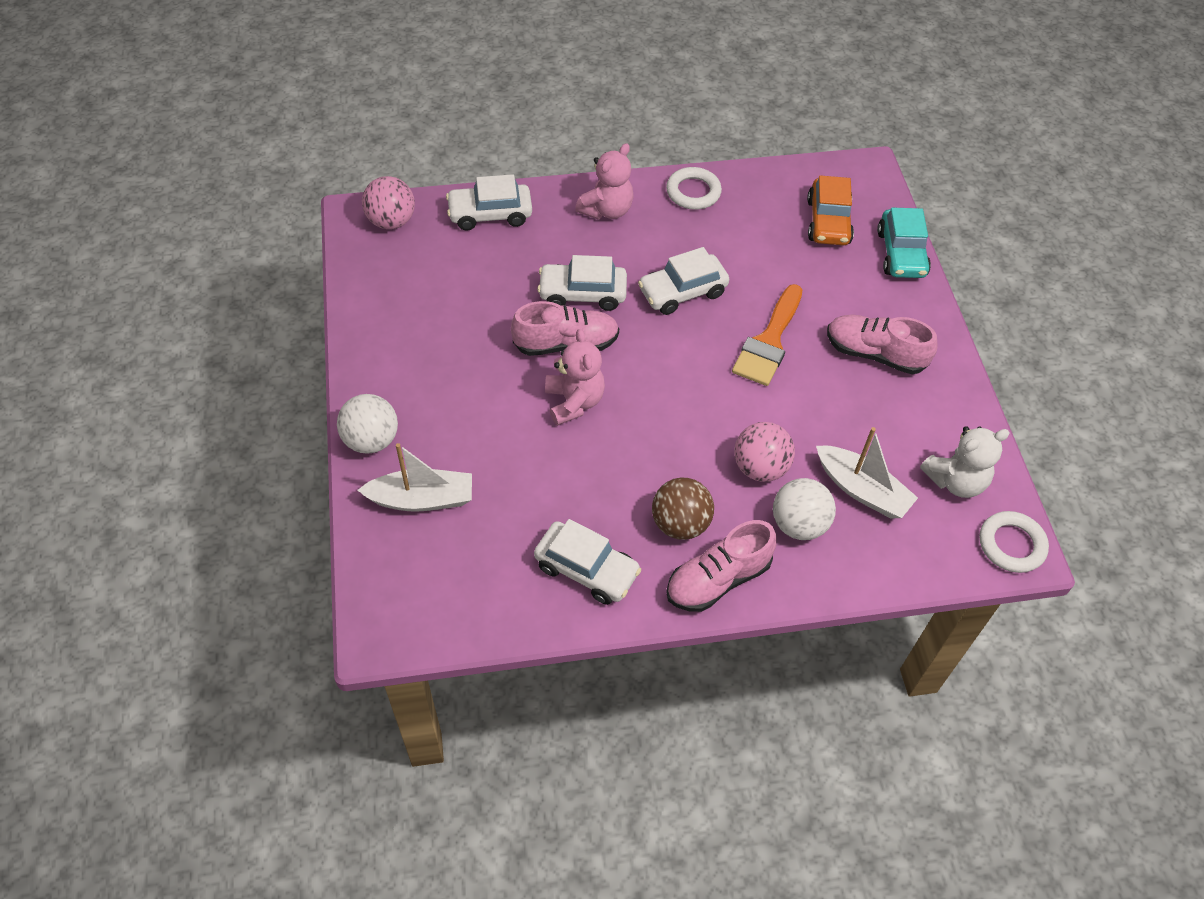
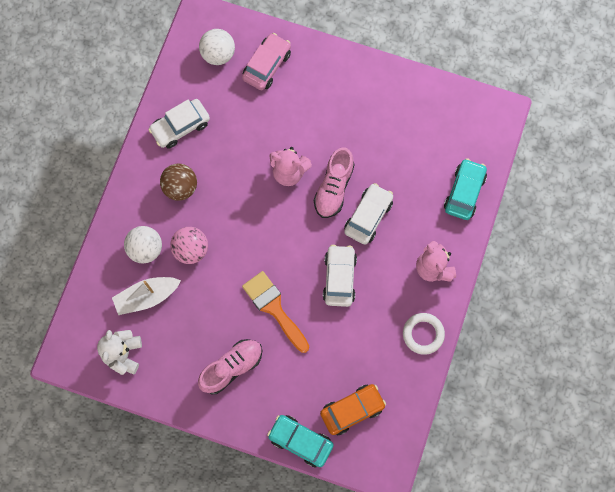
camera: 120 degrees right, 20 degrees up
(371, 440) = (319, 55): white ball -> white ball (218, 54)
(391, 221) = (486, 130): pink ball -> none
(422, 499) = (267, 65): white boat -> pink car
(490, 214) = (464, 192): white car -> turquoise car
(718, 579) = (138, 188): pink shoe -> none
(828, 222) = (352, 410): orange car -> orange car turned 120 degrees clockwise
(1011, 545) = (69, 356): white ring -> none

